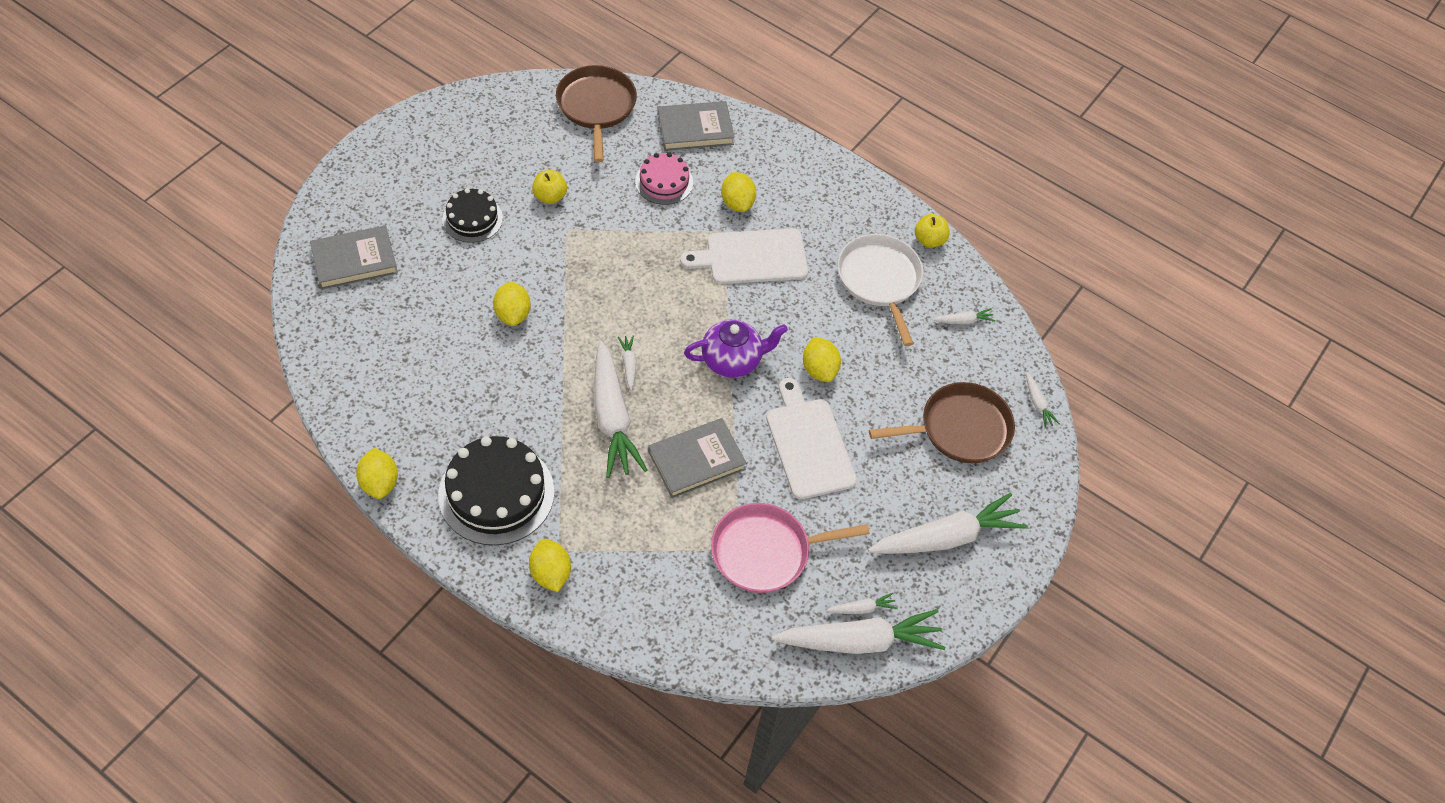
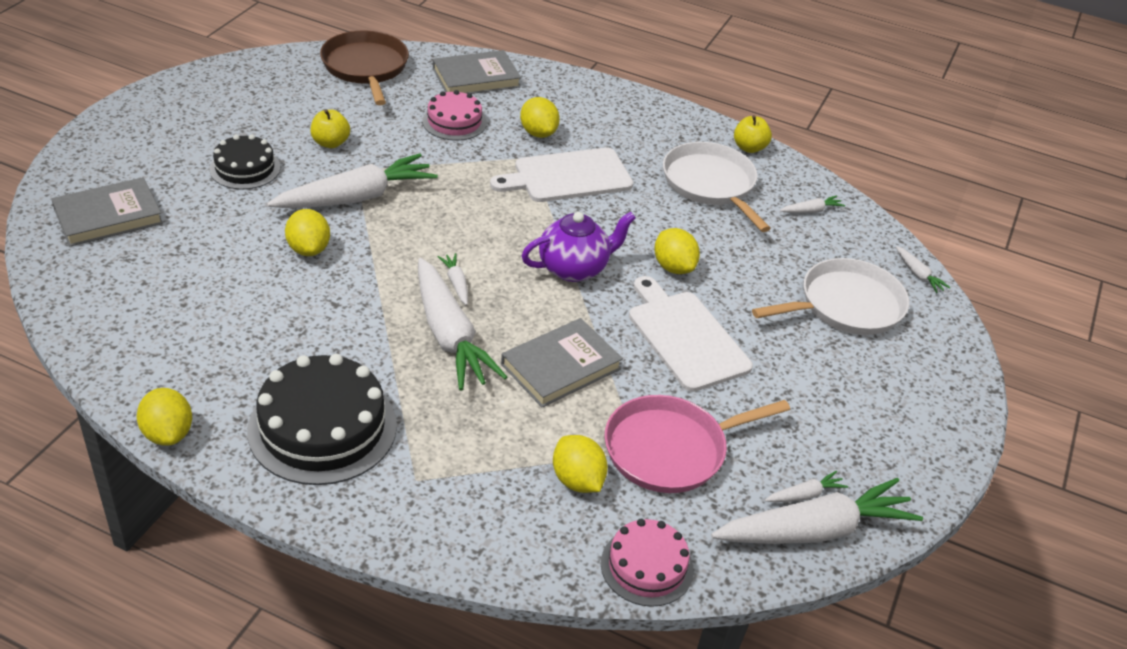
camera: 10 degrees left, 15 degrees down
(550, 573) = (410, 506): yellow lemon -> yellow lemon (577, 480)
(718, 652) = (647, 566): none -> pink cake
(946, 537) = (873, 409): white carrot -> white carrot (356, 197)
(959, 429) = (845, 305): brown pan -> white pan

